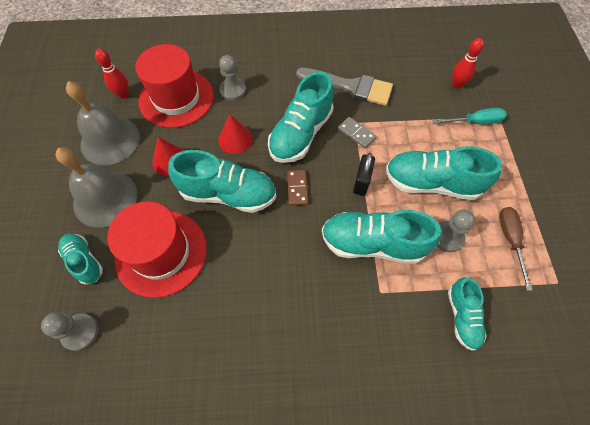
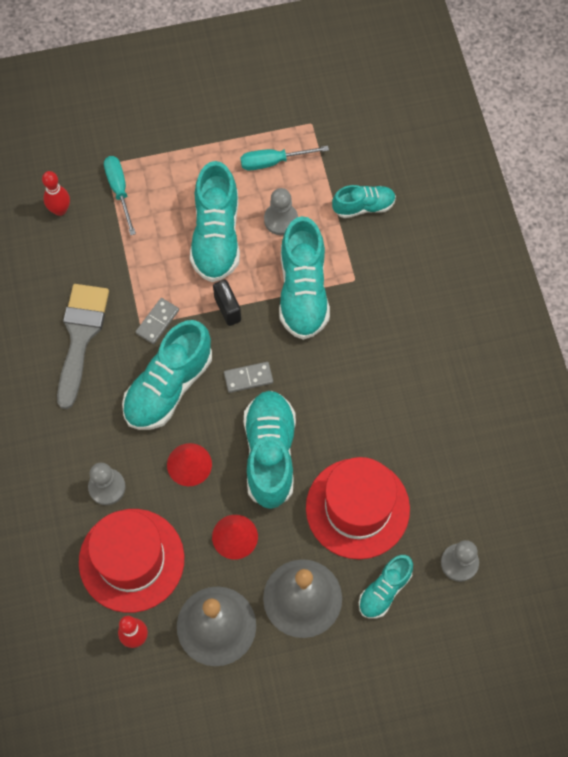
camera: 100 degrees left, 5 degrees up
(297, 188) = (248, 378): brown domino -> grey domino
(301, 134) = (168, 386): turquoise shoe -> turquoise shoe turned 105 degrees clockwise
(361, 182) = (227, 309): black padlock -> black padlock turned 60 degrees clockwise
(510, 240) = (273, 162): brown screwdriver -> turquoise screwdriver

